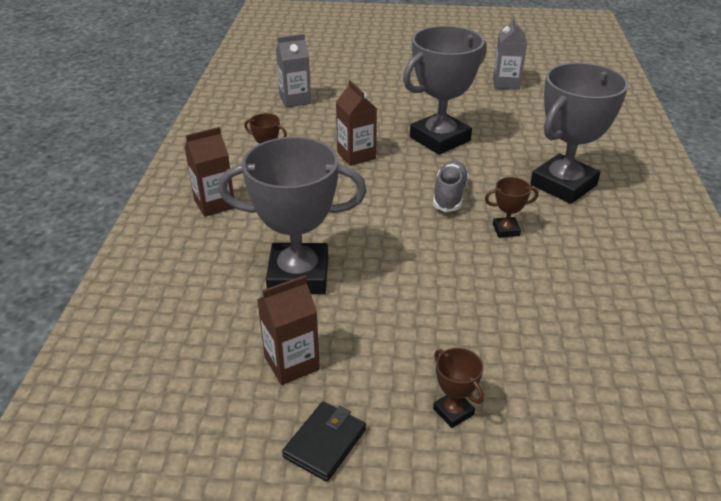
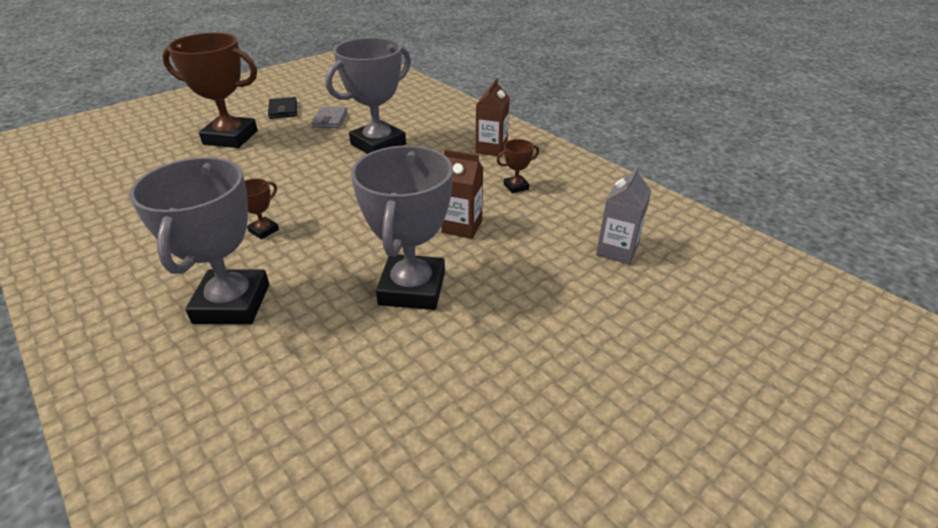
camera: 135 degrees right, 0 degrees up
(292, 363) = (330, 120): brown carton -> grey wallet
(449, 195) = (337, 234): grey shoe -> none
(453, 411) = (230, 137): brown trophy -> brown trophy, size x2.36
(506, 83) = (439, 467): grey carton -> none

